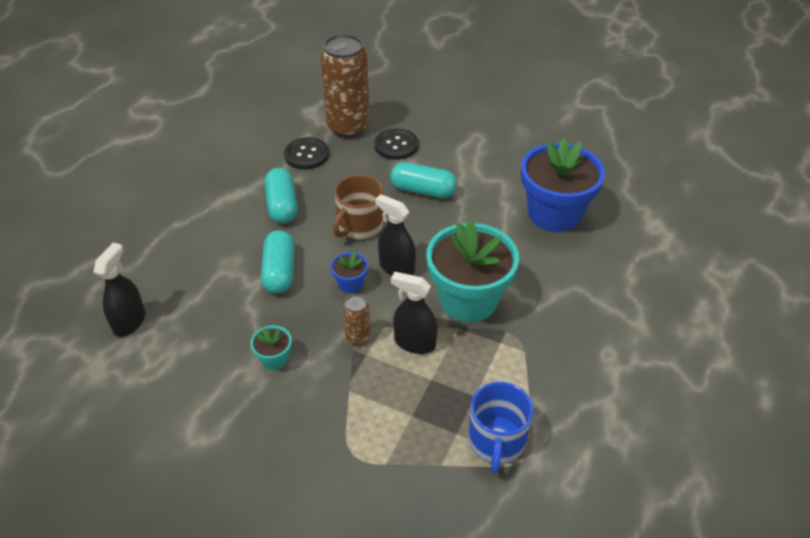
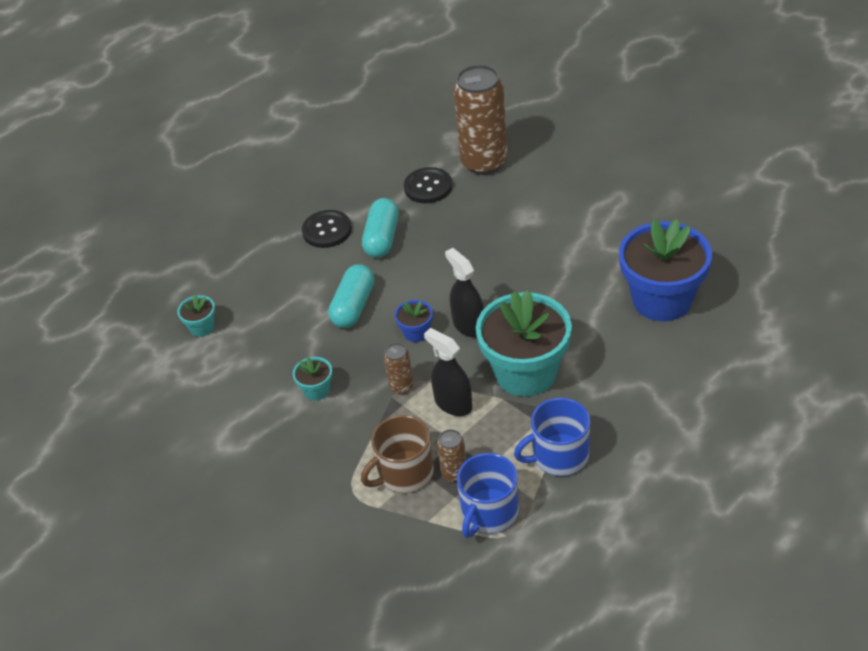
camera: 25 degrees right, 0 degrees up
(129, 322) = (202, 327): black spray bottle -> turquoise flower pot
(359, 226) = (449, 274): brown mug -> brown mug (404, 473)
(396, 145) = (526, 192): black button -> black button (327, 230)
(423, 190) = (532, 248): turquoise capsule -> none
(446, 410) = (454, 474): none -> brown can
(534, 370) = (559, 456): none -> blue mug

